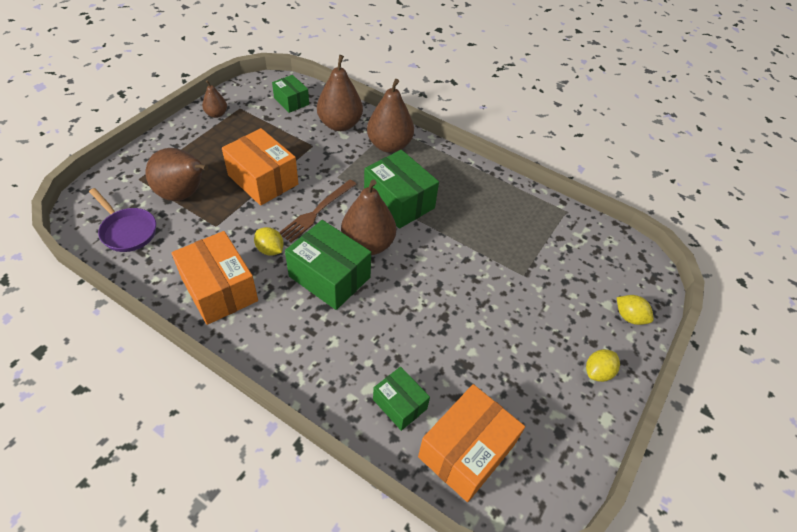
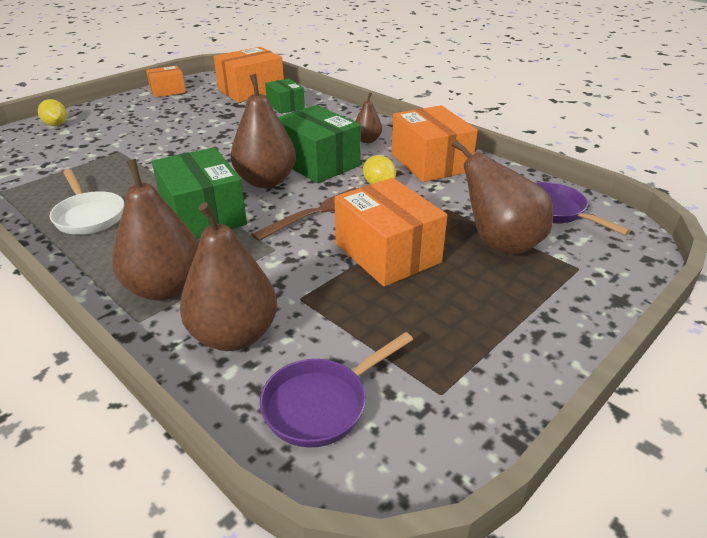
camera: 165 degrees left, 15 degrees down
(216, 114) = (489, 381): brown pear -> brown pear (367, 140)
(291, 101) = (322, 404): green box -> purple pan
(477, 193) = (89, 216): none -> white pan
(580, 431) = (168, 91): none -> orange box
(598, 372) = (124, 106): yellow lemon -> none

